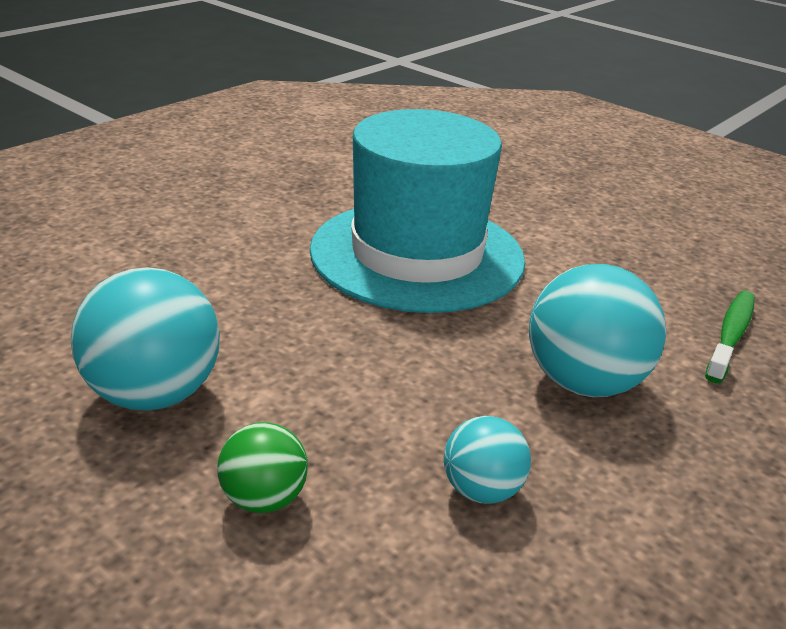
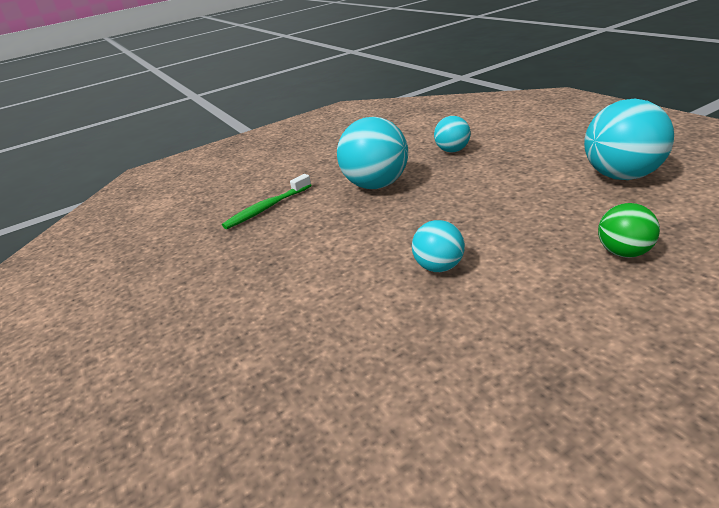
camera: 155 degrees left, 0 degrees up
(263, 499) = (548, 146): green ball -> green ball (624, 252)
(417, 255) = (439, 267): turquoise hat -> turquoise ball

